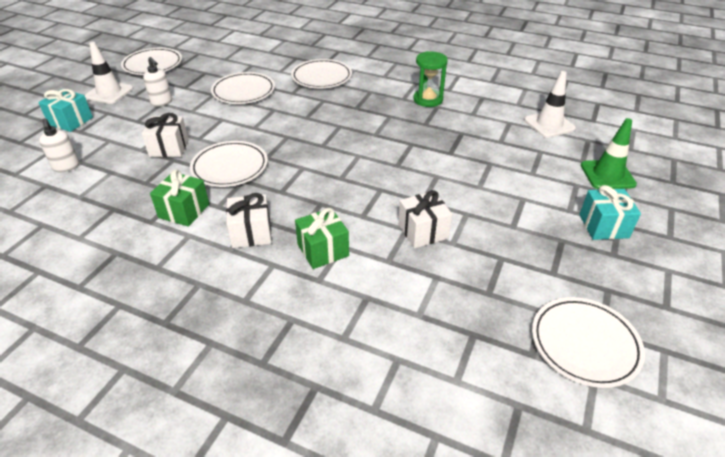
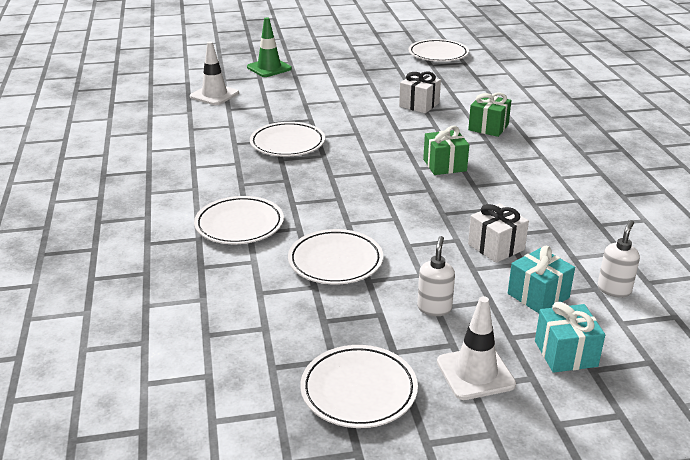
camera: 125 degrees left, 10 degrees down
(184, 211) = (546, 192): green gift -> green gift (444, 165)
(230, 167) = (469, 199): white plate -> white plate (287, 143)
(251, 233) = (517, 156): white gift -> none
(428, 99) = (226, 151): green hourglass -> none
(603, 226) = (332, 62): turquoise gift -> turquoise gift (538, 295)

